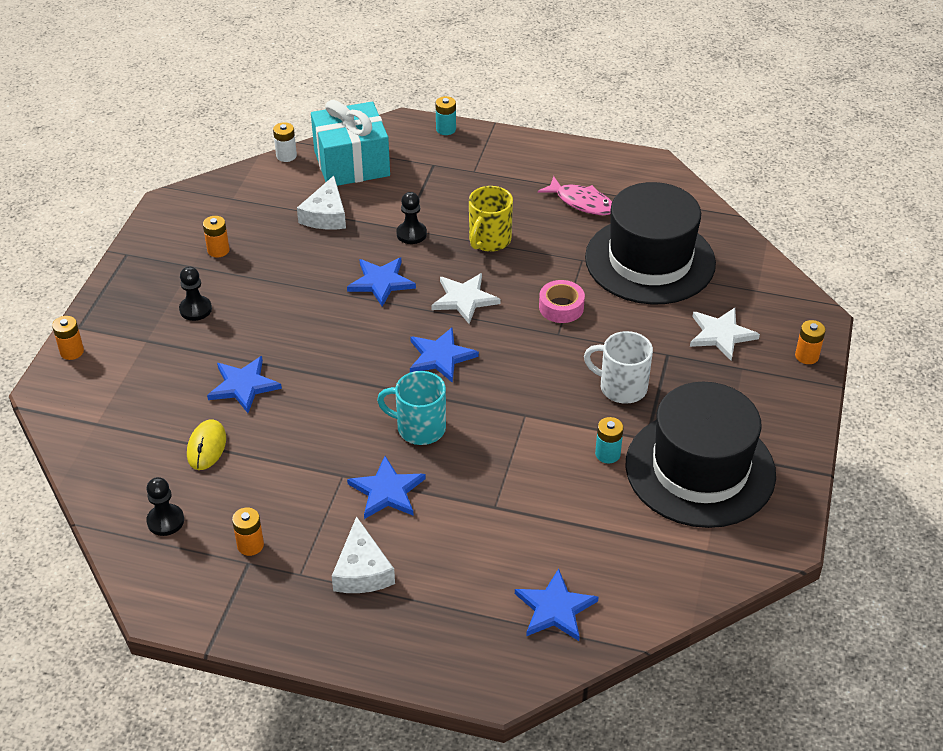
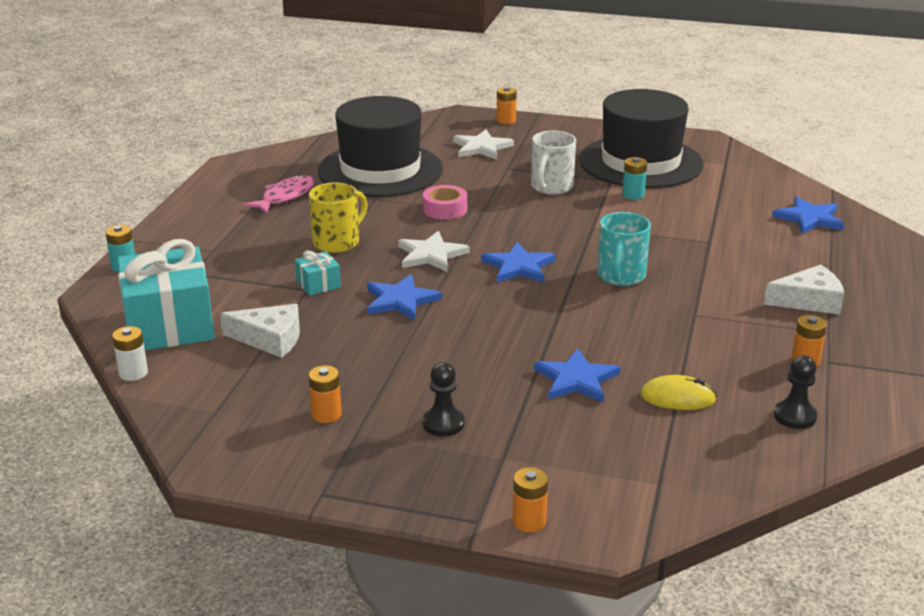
camera: 90 degrees left, 15 degrees down
(387, 491) = (708, 291): blue star -> none
(411, 234) = (318, 284): black pawn -> turquoise gift
(489, 240) = (337, 242): yellow mug -> yellow mug turned 75 degrees counterclockwise

